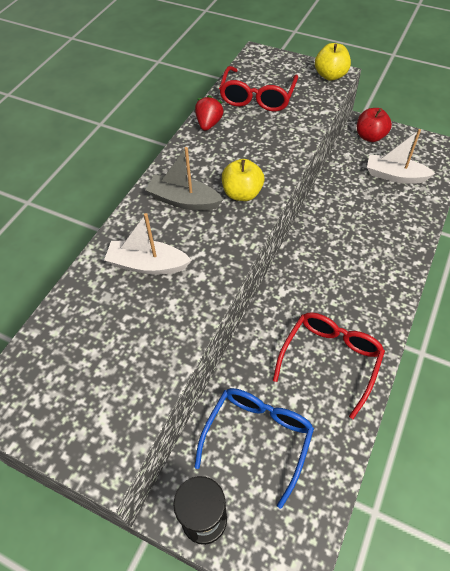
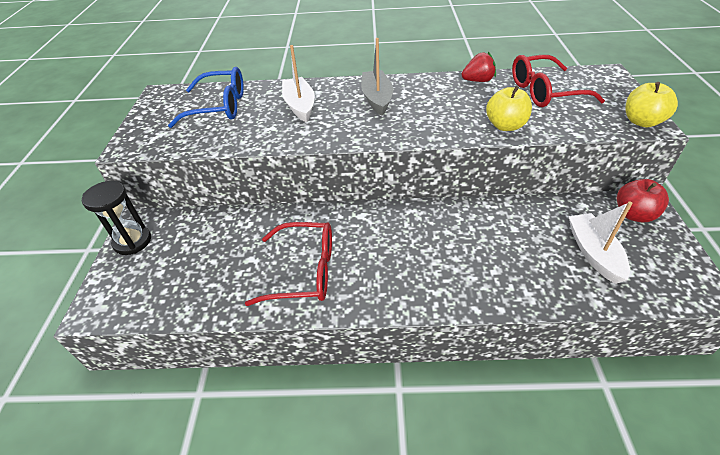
camera: 65 degrees right, 10 degrees down
(242, 193) = (411, 122): yellow apple -> yellow apple (505, 126)
(258, 437) = (207, 248): blue glasses -> blue glasses (219, 107)

